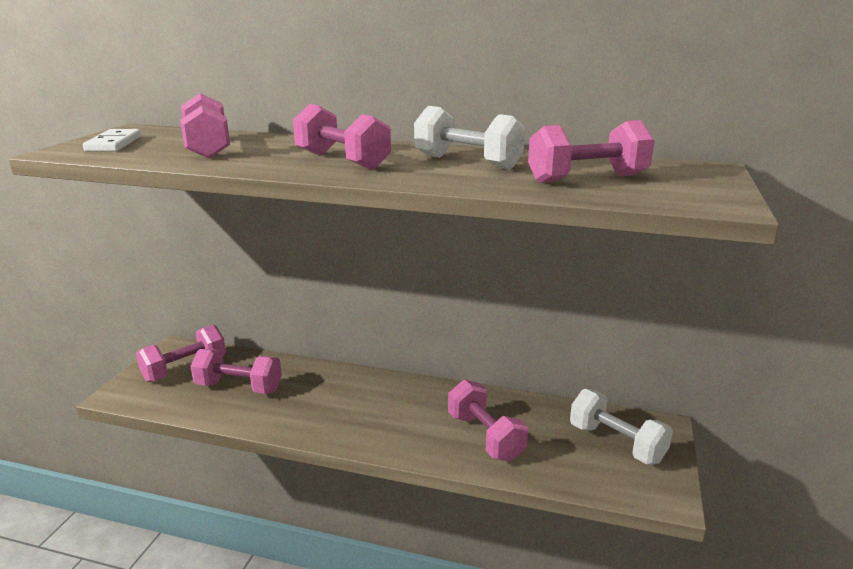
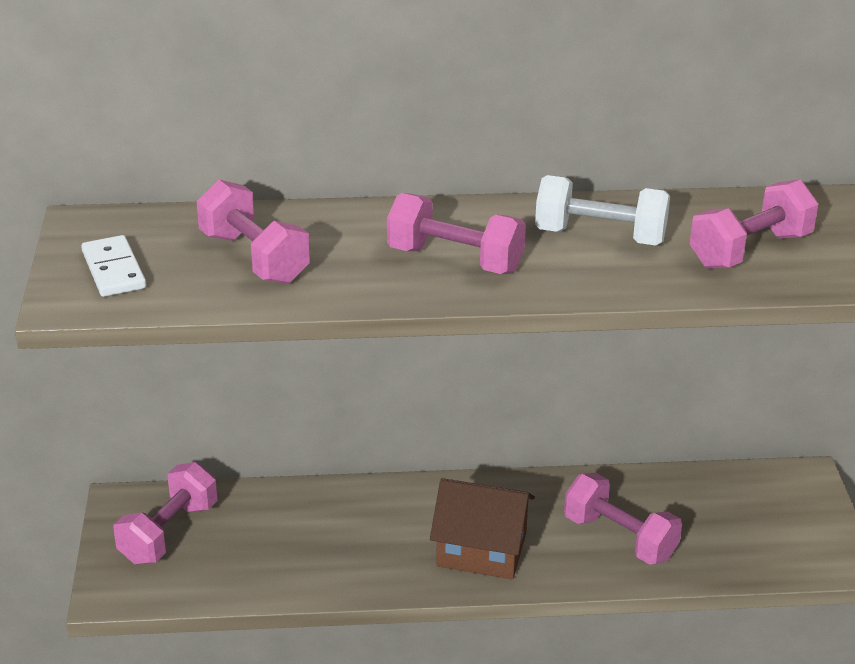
camera: 20 degrees left, 10 degrees up
(239, 387) = (268, 543): pink dumbbell -> none
(376, 422) = (481, 549): none -> brown house
(616, 443) = (766, 511): white dumbbell -> none

